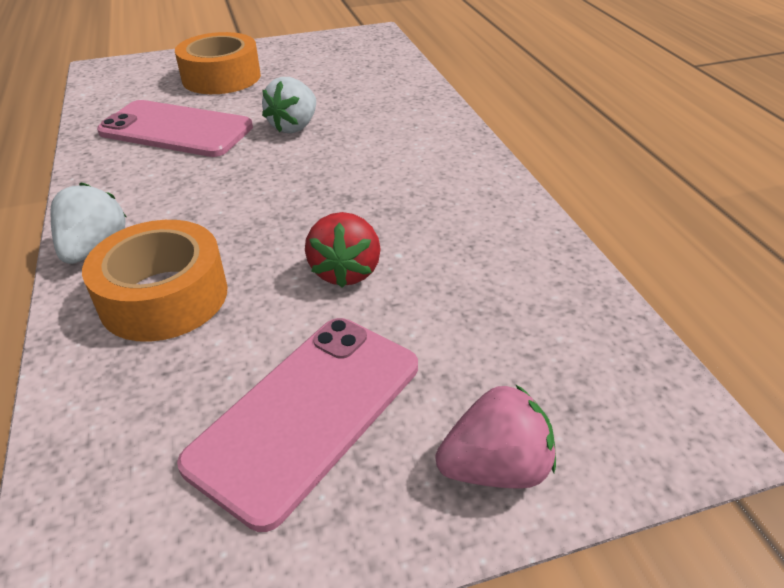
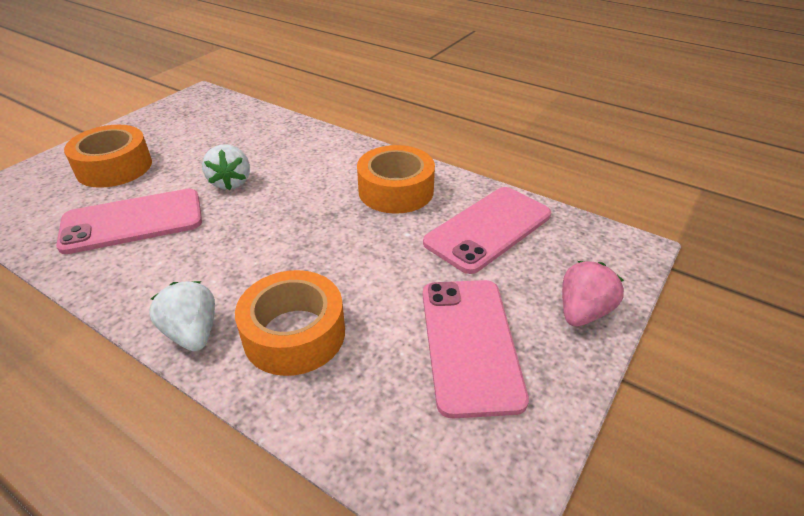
camera: 40 degrees left, 0 degrees up
(346, 271) = (390, 258): red strawberry -> none
(446, 202) = (396, 191): none -> orange tape
(502, 296) = (488, 229): none -> pink phone

